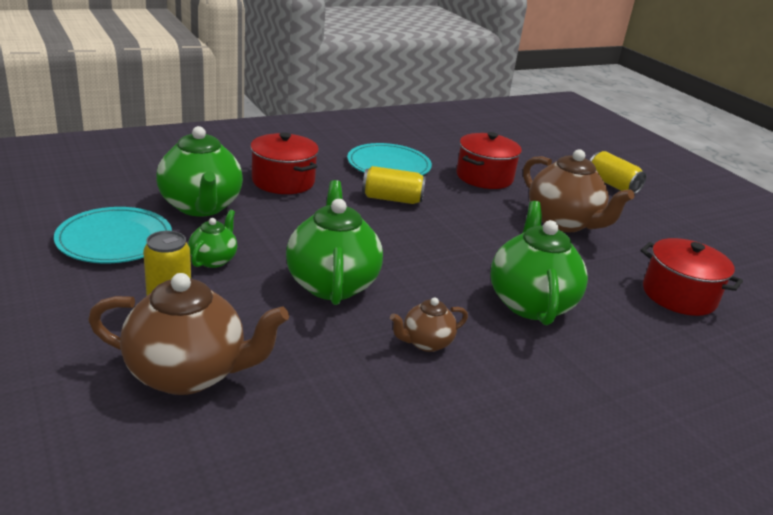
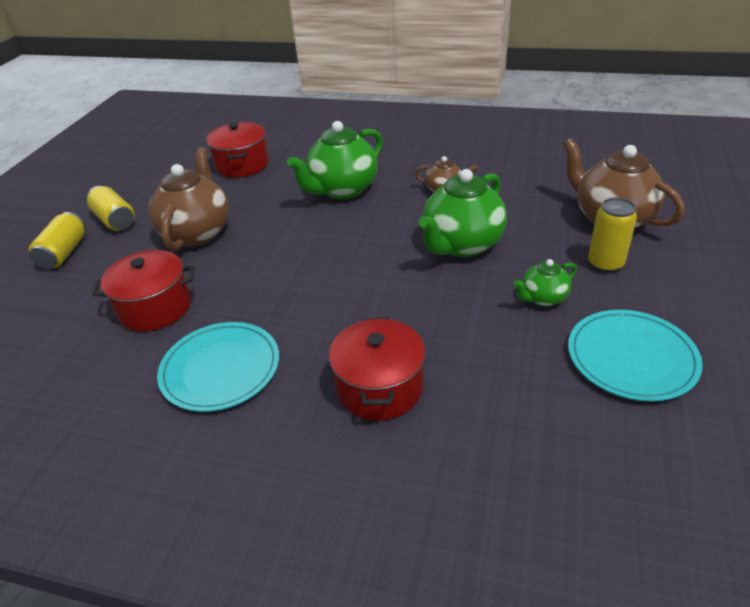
camera: 130 degrees left, 10 degrees up
(201, 207) = (512, 376): green teapot -> none
(392, 199) = (297, 312): yellow can -> yellow can (115, 220)

